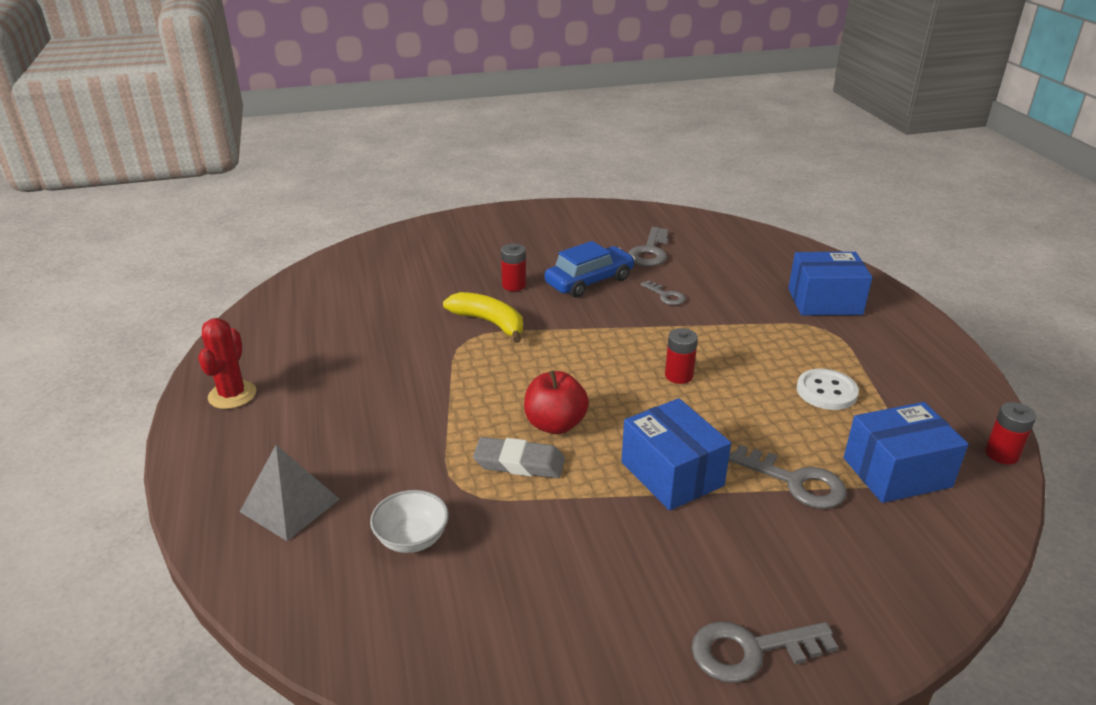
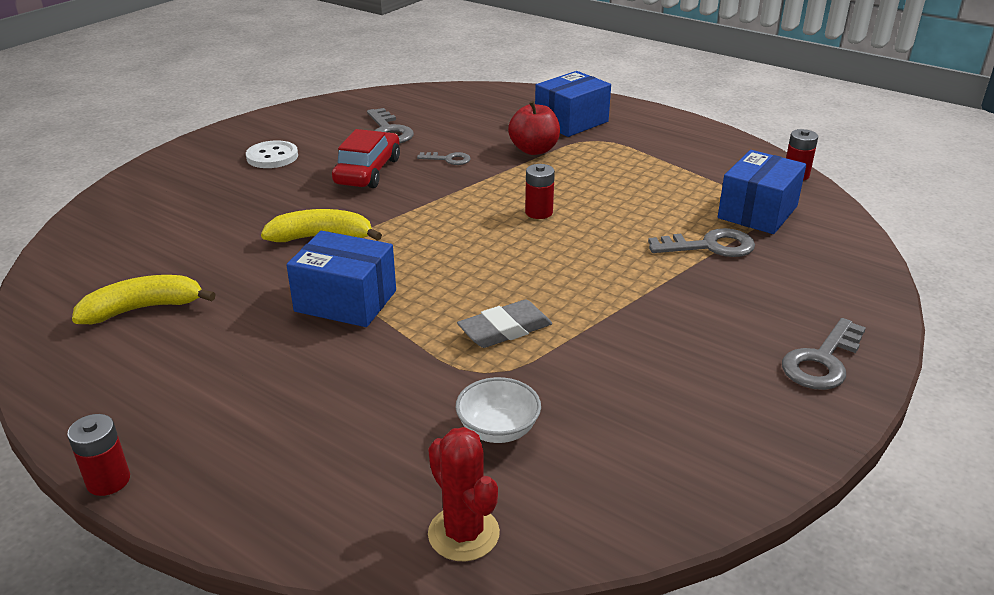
camera: 40 degrees left, 0 degrees up
(232, 395) = (127, 415): red cactus -> red cactus (463, 533)
(290, 505) = (345, 469): grey pyramid -> none
(323, 325) = (143, 309): none -> yellow banana
(514, 285) = (301, 199): red battery -> red battery (108, 480)
(555, 424) = (493, 288): red apple -> red apple (534, 150)
(589, 281) = (368, 171): blue car -> red car
(672, 474) = (627, 280): blue box -> blue box (346, 301)
(826, 391) = (651, 180): white button -> white button (272, 157)

